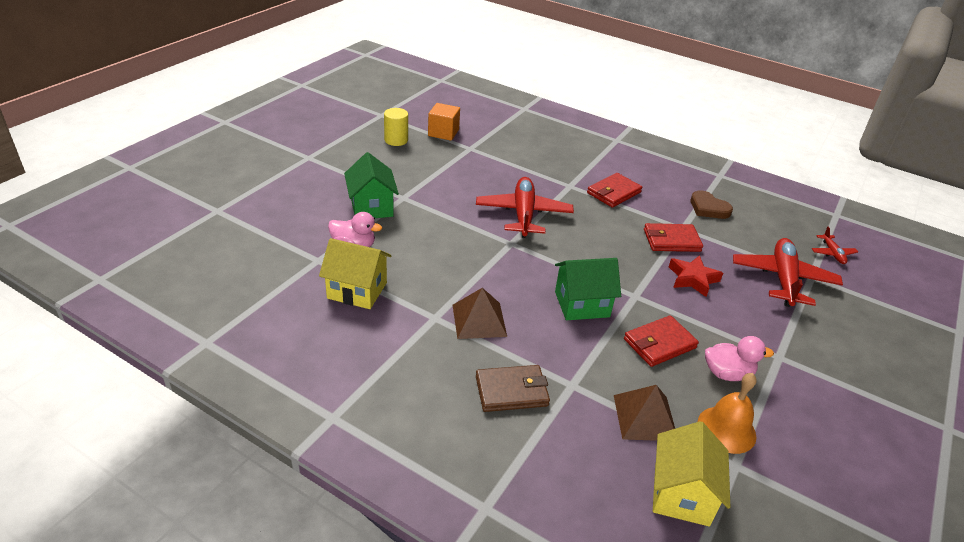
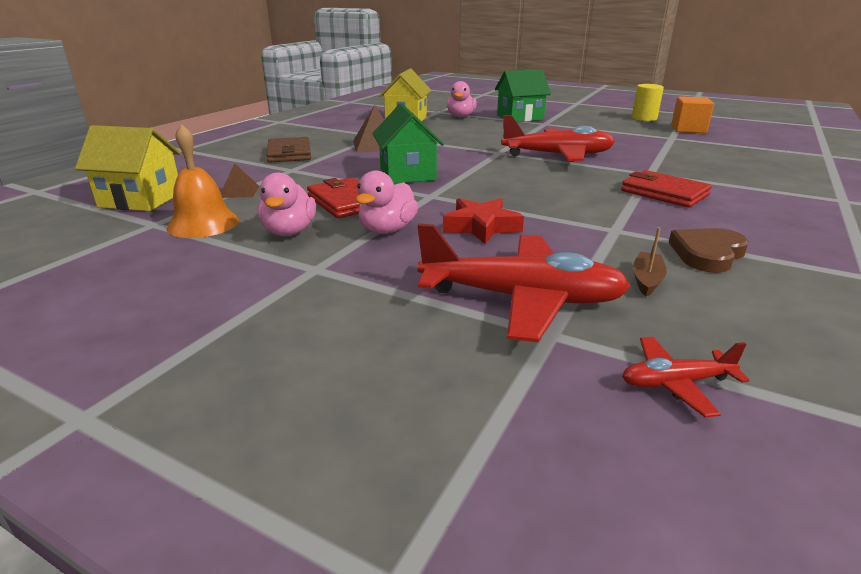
camera: 90 degrees right, 10 degrees down
(645, 417) = (239, 191): brown pyramid -> brown pyramid, size x0.58
(671, 240) = (571, 220): red wallet -> none
(709, 322) = (387, 230): none -> pink duck
(747, 235) = (646, 280): none -> brown boat

